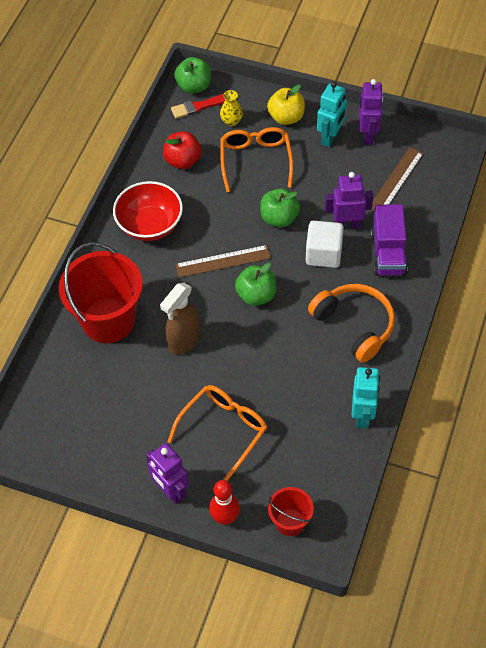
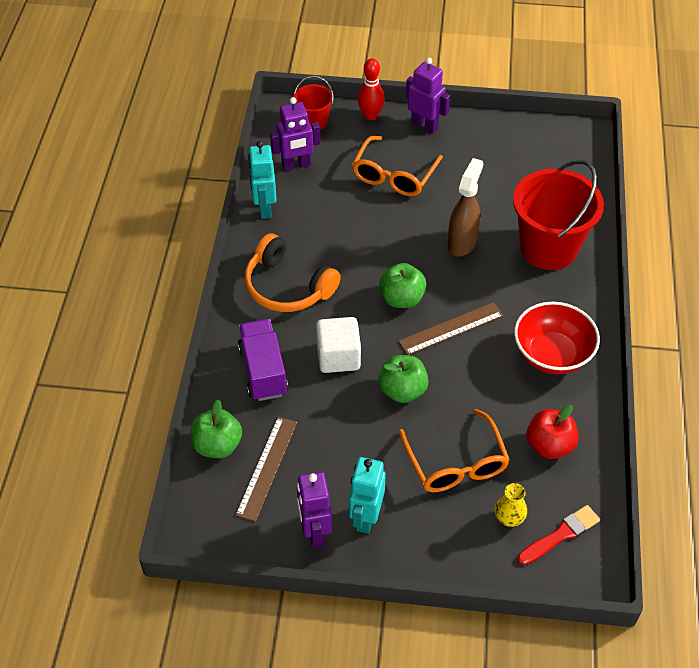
camera: 165 degrees right, 5 degrees down
(194, 86) = (584, 567): green apple -> green apple (218, 445)
(286, 117) = (435, 539): yellow apple -> none
(347, 225) = (318, 397): purple robot -> purple robot (296, 165)

